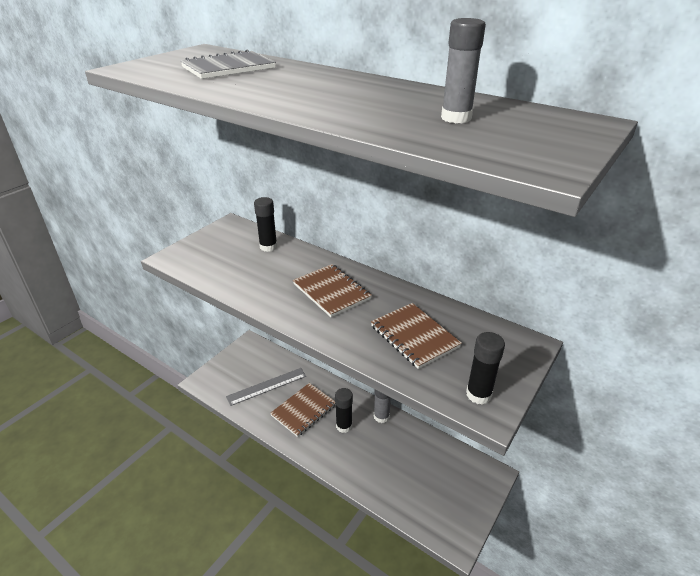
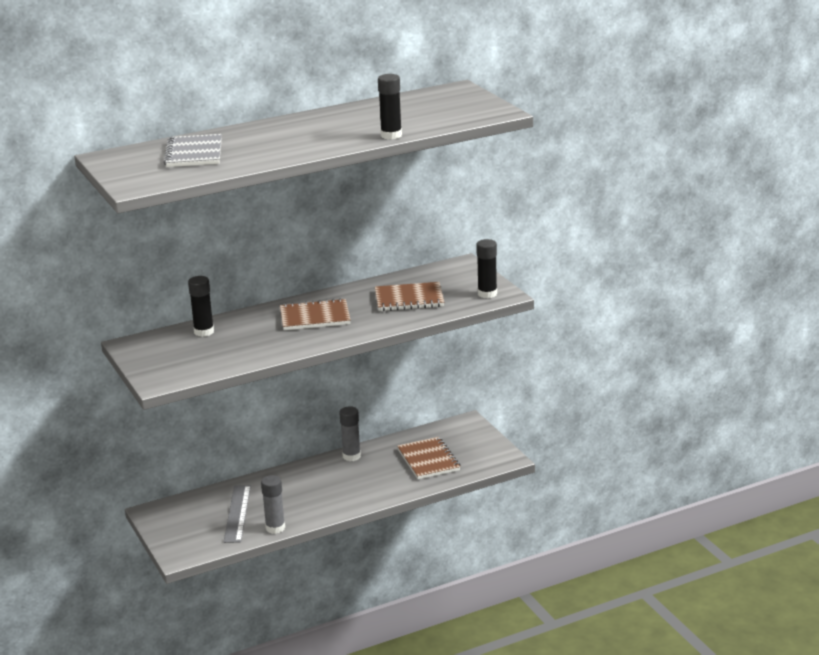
camera: 60 degrees left, 10 degrees down
(303, 410) = (296, 498): brown notebook -> brown notebook (428, 460)
(344, 426) = (341, 480): black glue stick -> black glue stick (391, 135)
(456, 118) = (410, 113): grey glue stick -> grey glue stick (275, 528)

